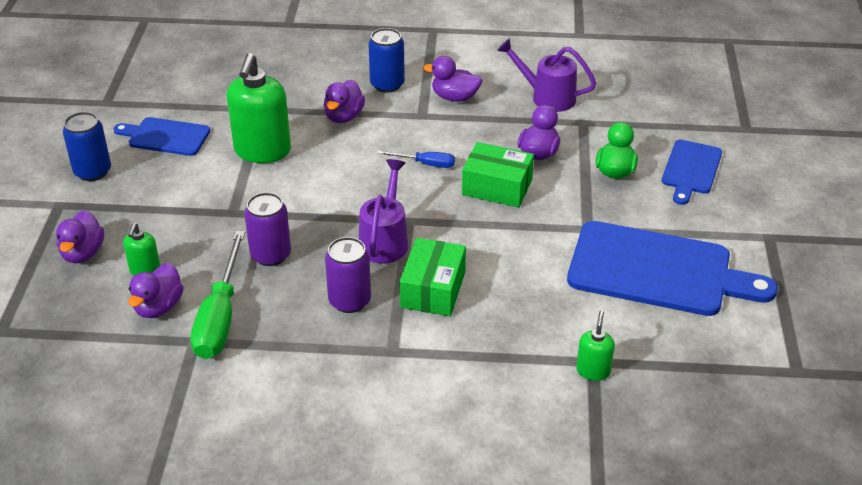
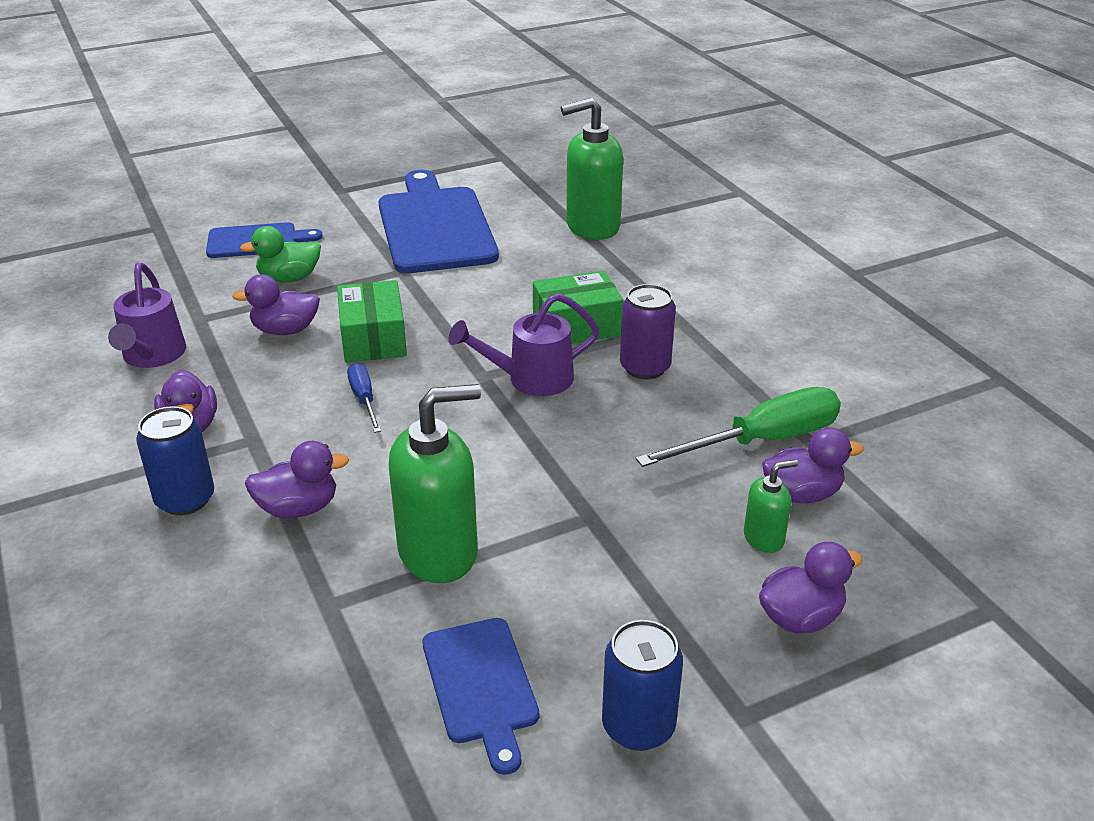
camera: 120 degrees left, 5 degrees down
(270, 255) = (634, 449): purple can -> none
(593, 371) = (592, 227): green soap dispenser -> green soap dispenser, size x2.03

